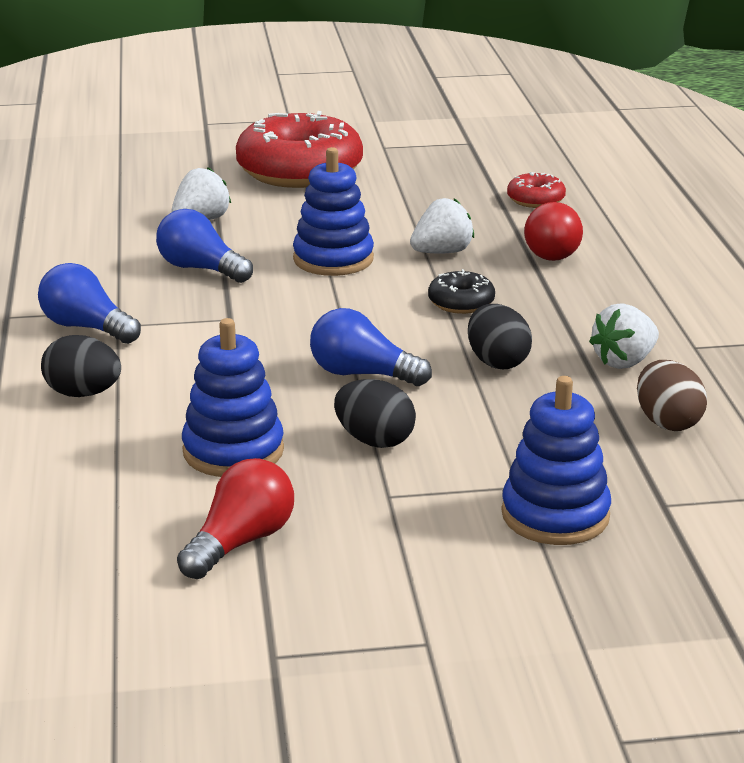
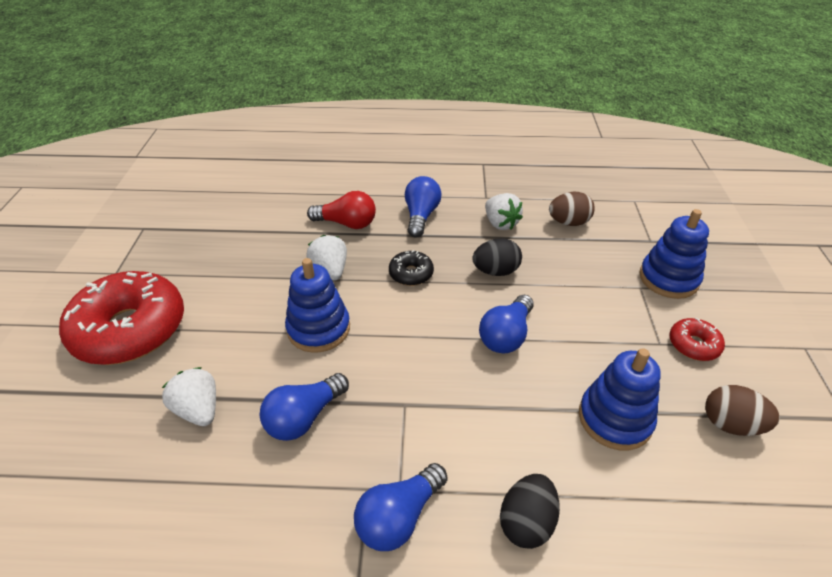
camera: 80 degrees left, 15 degrees up
(240, 542) = (731, 424): red light bulb -> brown egg
(374, 440) = (595, 341): black egg -> none
(535, 200) = (265, 216): red donut -> red donut (693, 345)
(602, 298) = (421, 216): none -> blue light bulb

